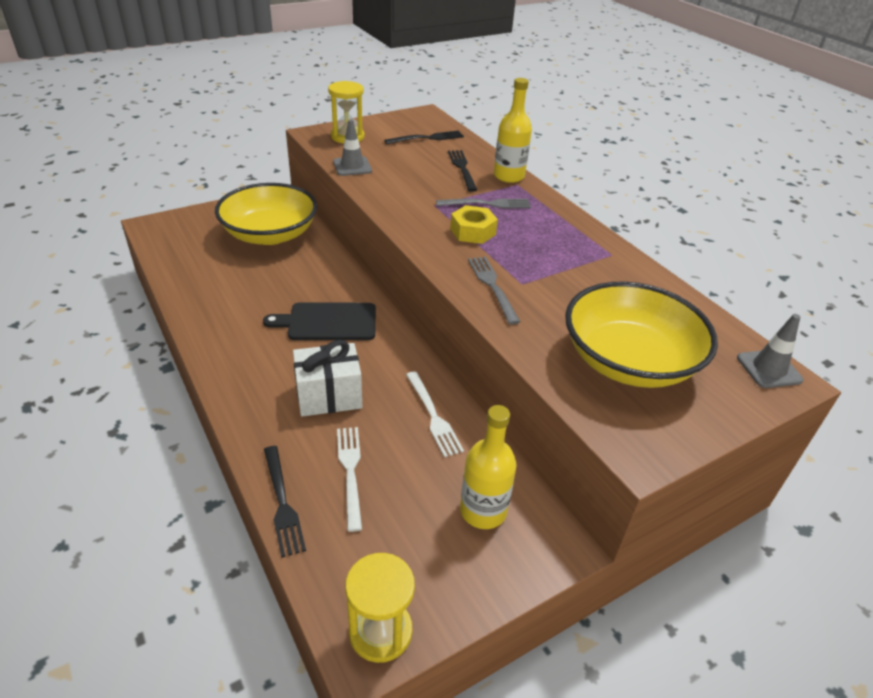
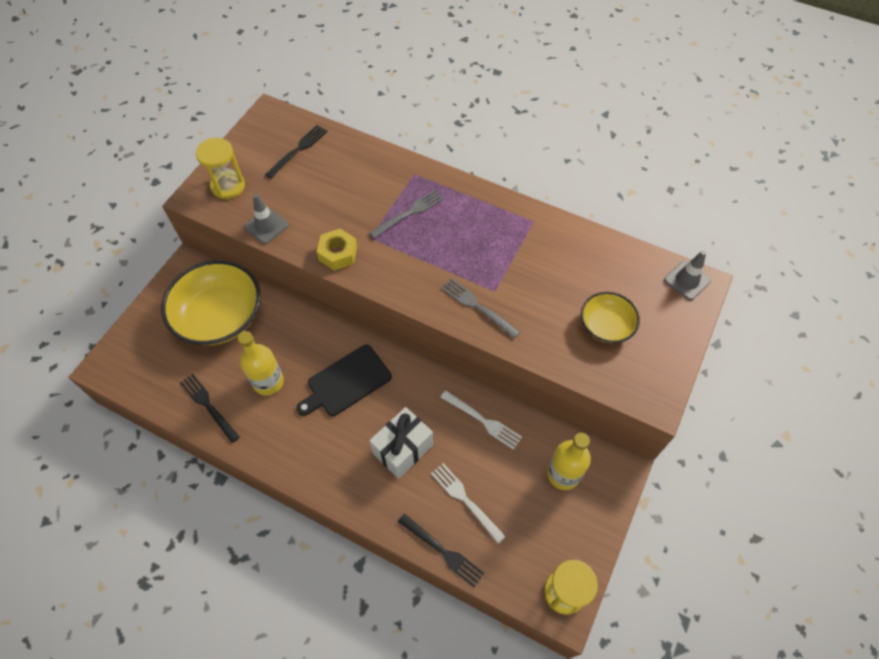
camera: 30 degrees left, 20 degrees up
(462, 168) = (357, 177): black fork -> black fork (208, 405)
(472, 231) = (422, 253): yellow nut -> yellow nut (338, 254)
(509, 176) = (401, 167): yellow bottle -> yellow bottle (268, 382)
(629, 361) = (606, 325): yellow bowl -> yellow bowl, size x0.54

